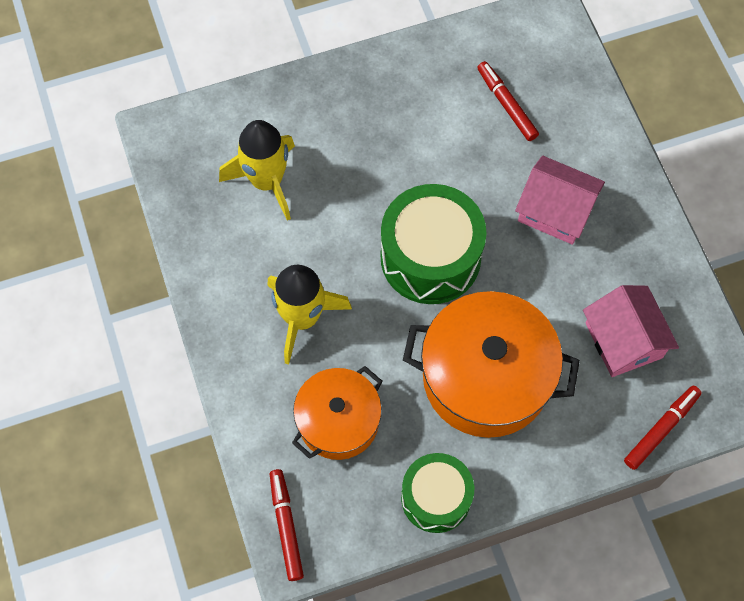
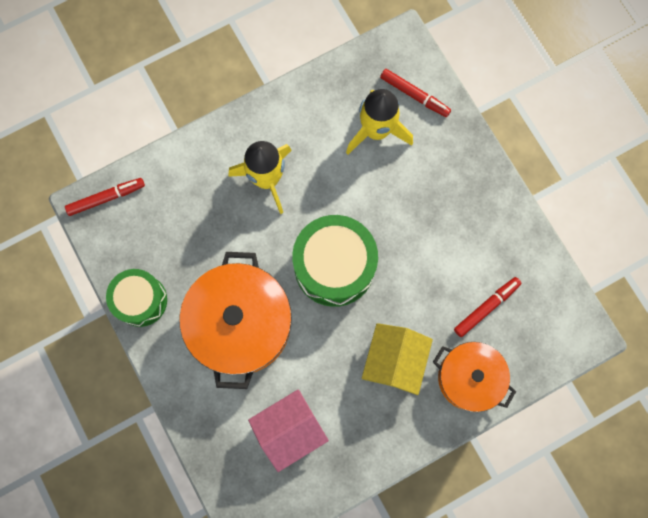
camera: 80 degrees right, 10 degrees up
(338, 421) = (189, 220): orange pot -> orange pot (469, 378)
(555, 211) = (394, 361): pink house -> yellow house
(661, 429) = (219, 467): red marker -> red marker (414, 95)

